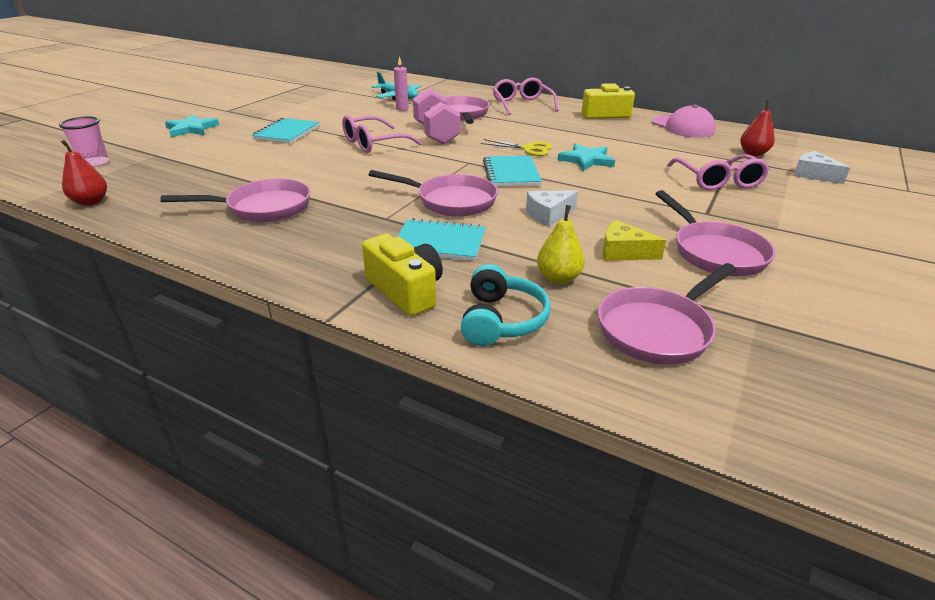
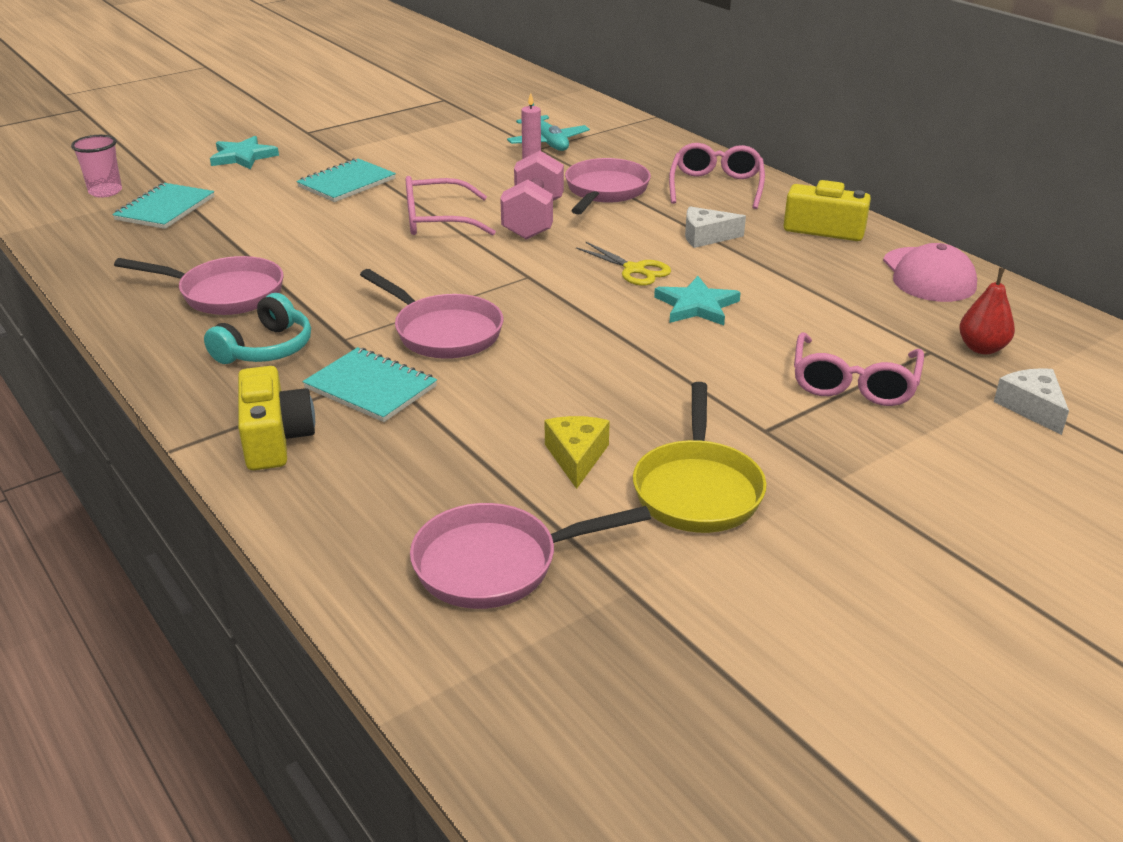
camera: 25 degrees right, 0 degrees up
(91, 202) = (65, 246): red pear -> none
(501, 320) = (338, 501): turquoise headphones -> turquoise headphones (266, 348)
(511, 173) = (565, 306): turquoise notebook -> turquoise notebook (165, 209)
(548, 215) = (543, 381): white cheese -> white cheese (706, 237)
(558, 278) = (456, 470): yellow pear -> none
(623, 252) = (576, 457): yellow cheese -> yellow cheese turned 45 degrees clockwise
(714, 252) = (697, 489): pink pan -> yellow pan

